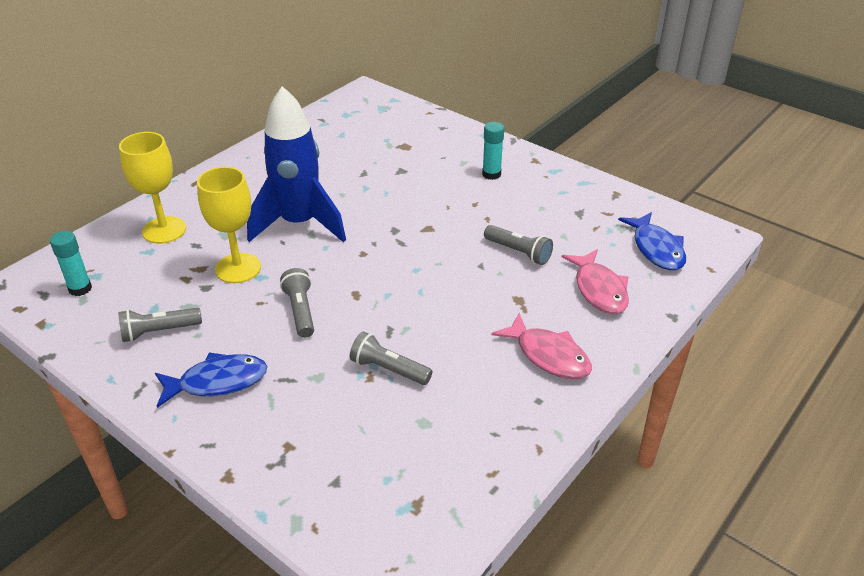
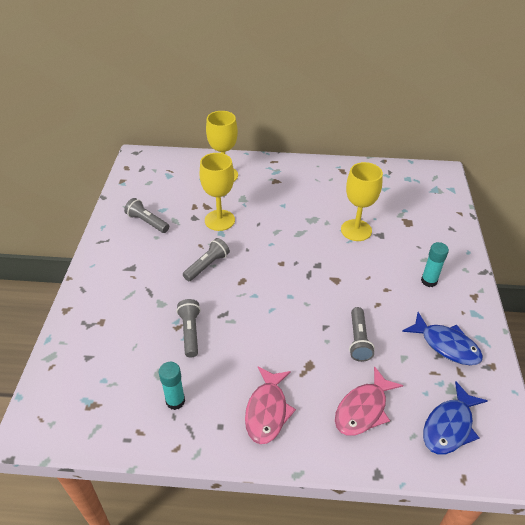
camera: 55 degrees right, 5 degrees up
(80, 288) = (155, 177): turquoise glue stick -> turquoise glue stick (175, 401)
(217, 382) = (127, 265): blue fish -> blue fish (446, 345)
(299, 224) = (280, 221): blue rocket -> none
(376, 181) = (356, 230): none -> yellow goblet

